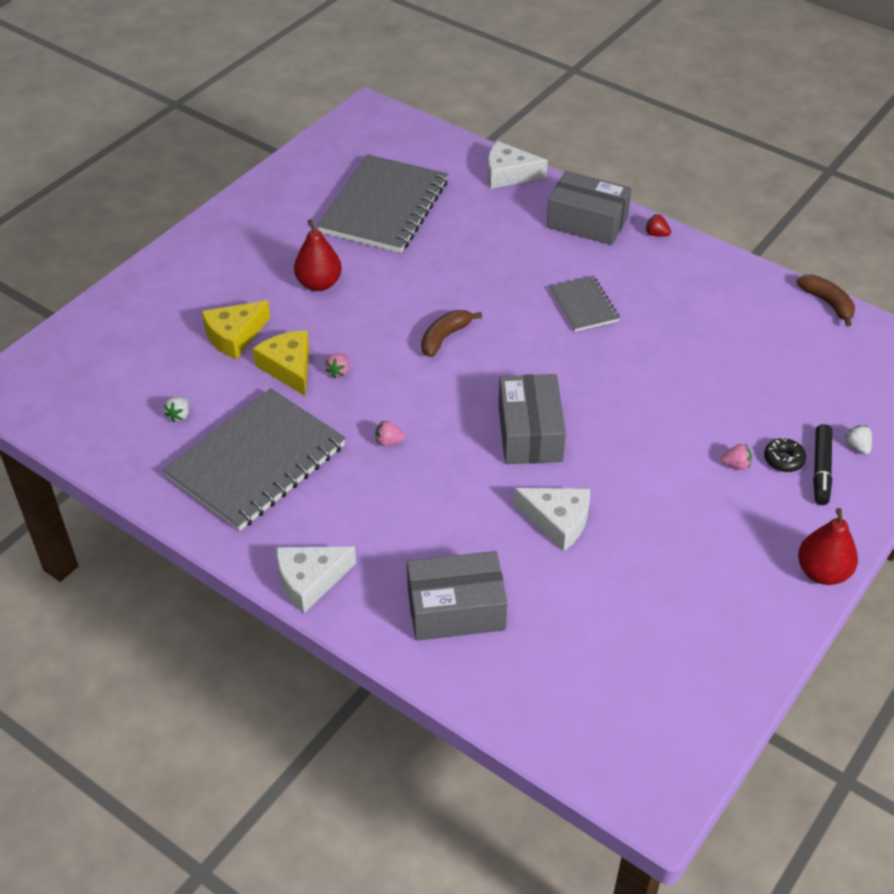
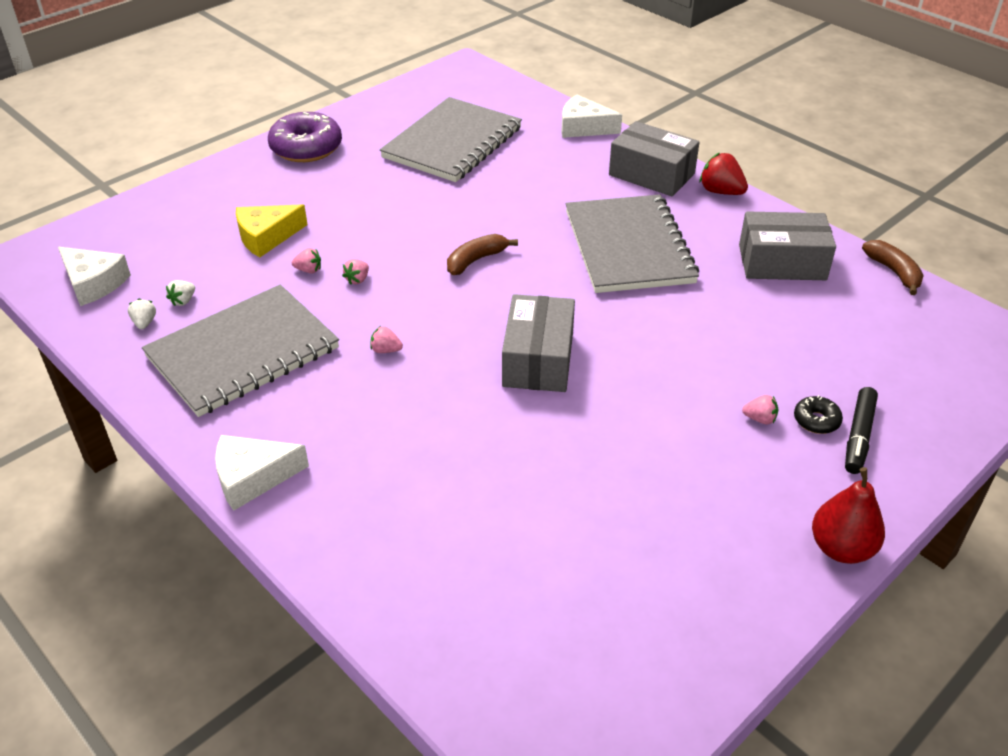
camera: 10 degrees right, 5 degrees down
(238, 229) = (306, 148): none -> purple donut
(288, 367) = (308, 270): yellow cheese -> pink strawberry
(319, 283) = (366, 200): red pear -> none
(456, 609) = (402, 530): grey box -> grey box (782, 262)
(557, 521) = (543, 452): white cheese -> white cheese (93, 283)
(584, 305) = (629, 247): grey notebook -> grey notebook, size x2.00
(656, 234) = (721, 191): red strawberry -> red strawberry, size x1.79
(857, 447) = (905, 417): white strawberry -> white strawberry (144, 323)

